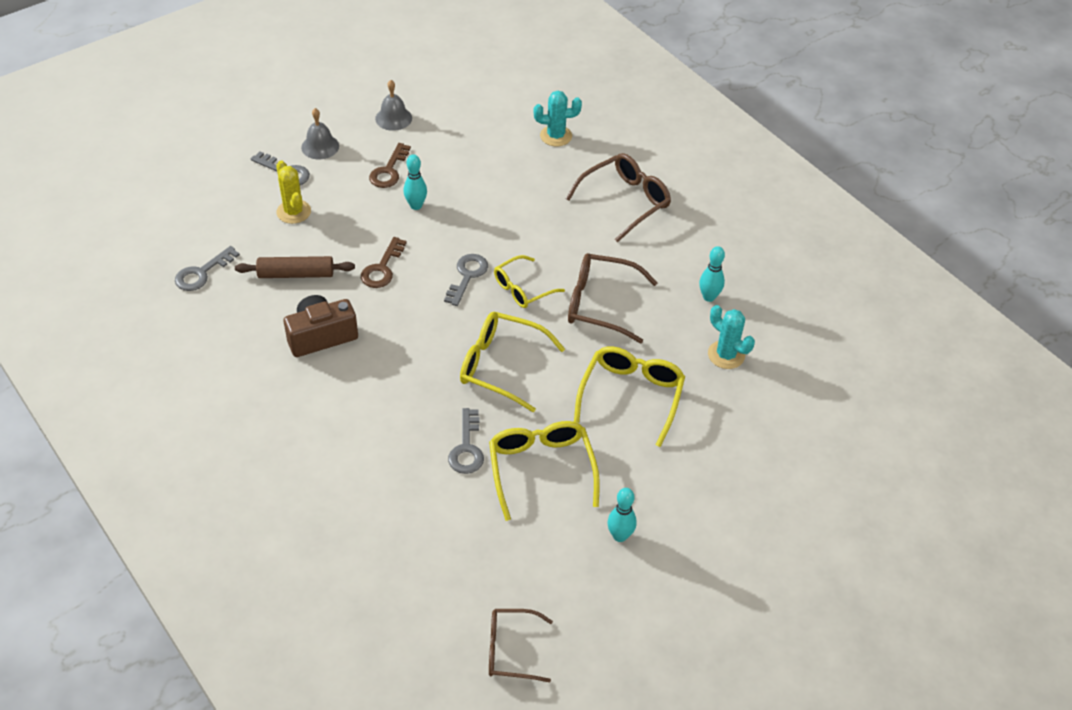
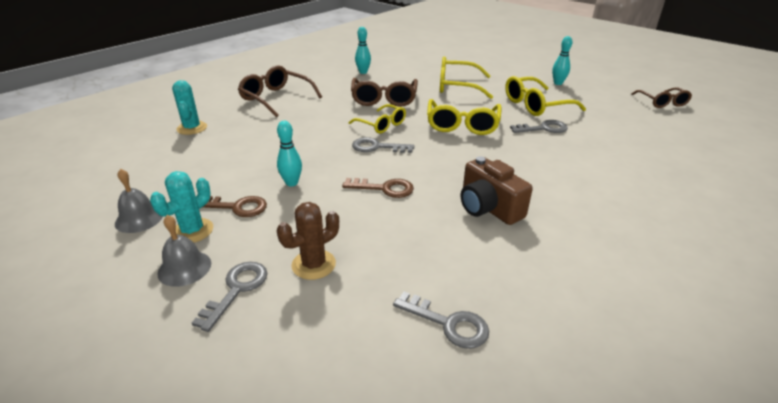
camera: 100 degrees left, 15 degrees down
(293, 212) = (313, 264): yellow cactus -> brown cactus
(296, 274) = (415, 241): brown rolling pin -> none
(726, 355) = (408, 67): turquoise cactus -> turquoise cactus (192, 231)

